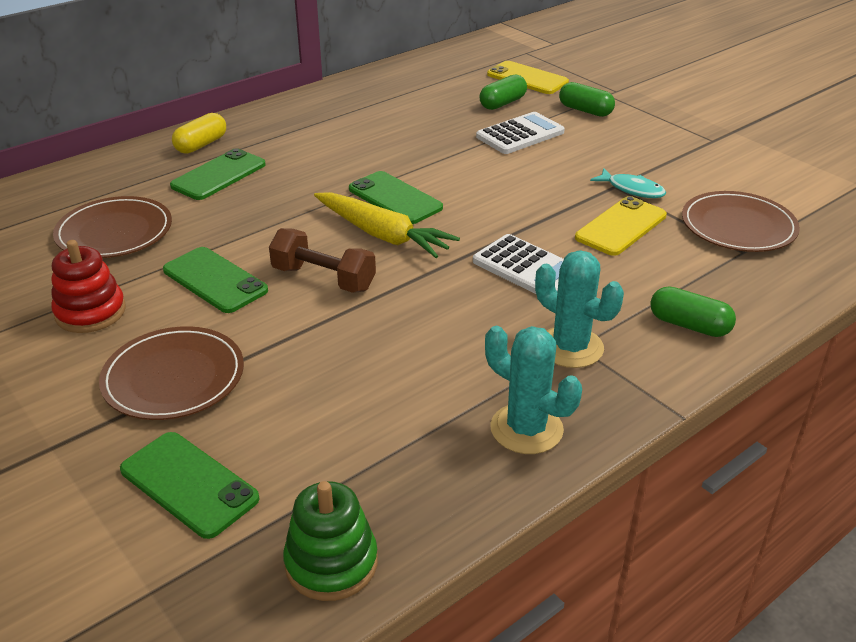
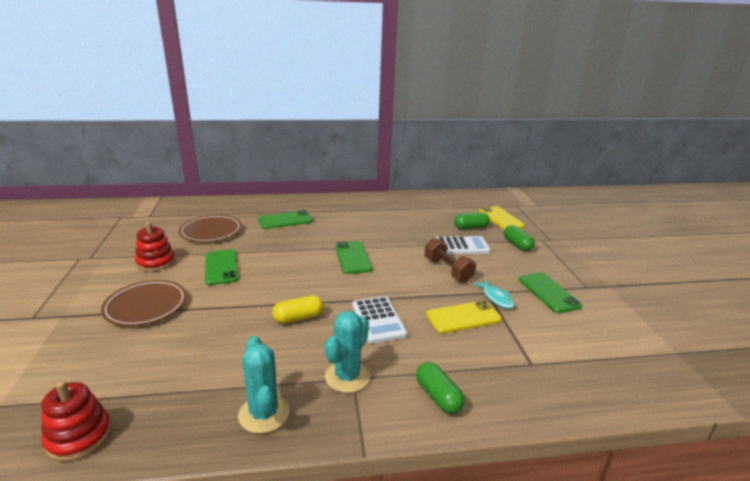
camera: 30 degrees right, 10 degrees down
(189, 484) = (83, 360): green phone -> green phone (548, 292)
(201, 145) = (295, 205): yellow capsule -> yellow capsule (298, 318)
(323, 279) = (268, 285): brown dumbbell -> brown dumbbell (447, 270)
(331, 563) = (79, 437): green stacking toy -> red stacking toy
(383, 235) = (324, 274): yellow carrot -> none
(570, 347) = (347, 376): turquoise cactus -> turquoise cactus turned 45 degrees clockwise
(738, 226) = (545, 346): brown plate -> none

